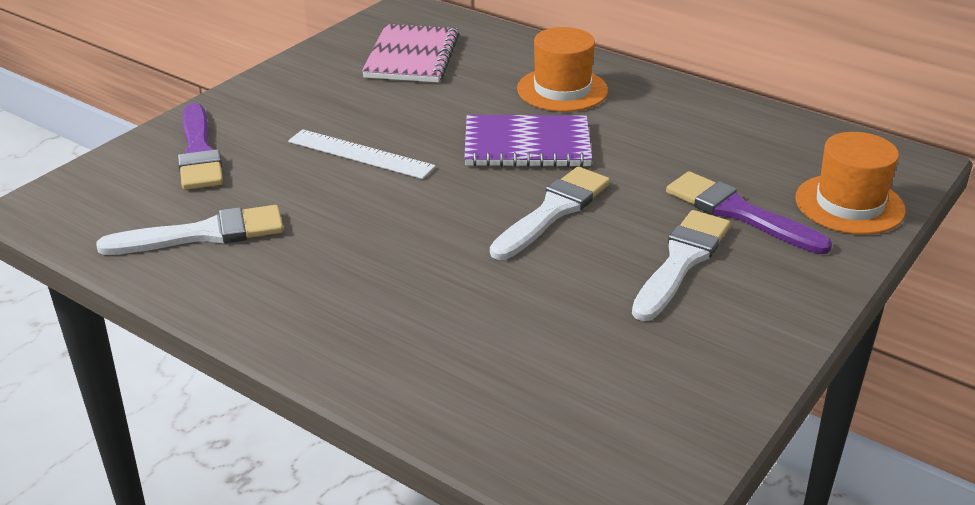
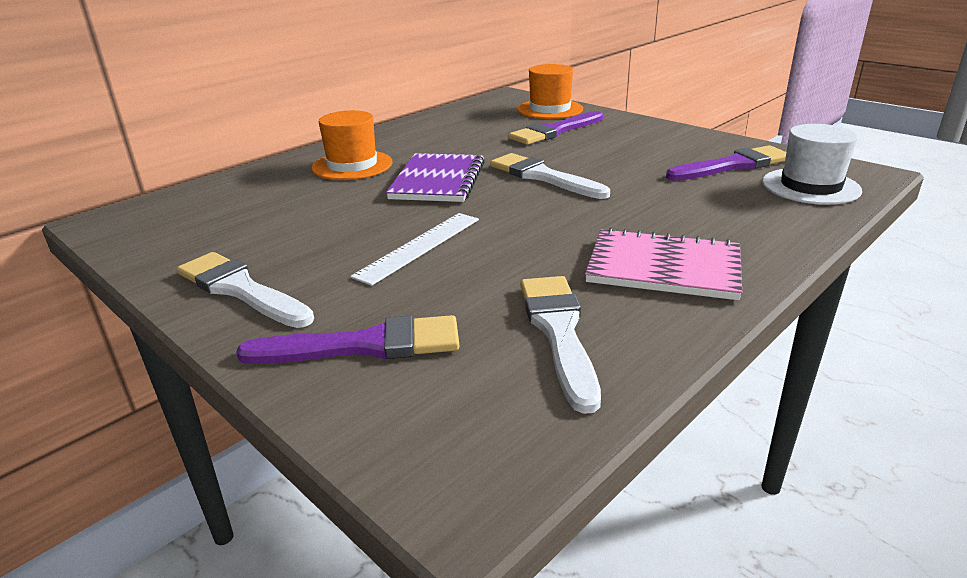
camera: 80 degrees left, 5 degrees down
(411, 56) = (226, 220): pink notebook -> pink notebook (663, 268)
(562, 437) = (810, 186): none -> white hat
(634, 370) = (733, 165): none -> purple brush
(681, 261) = (611, 147): white brush -> white brush (241, 289)

